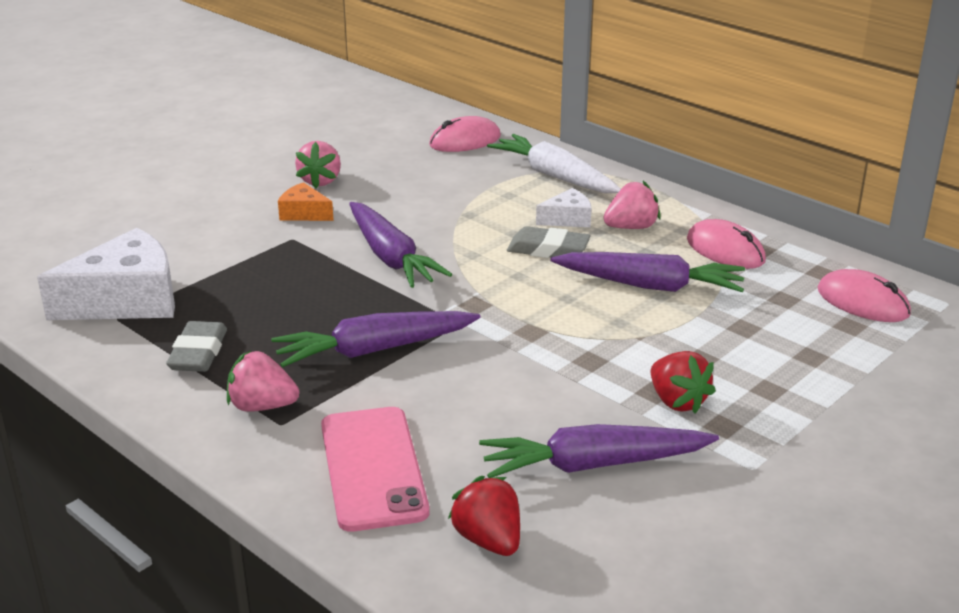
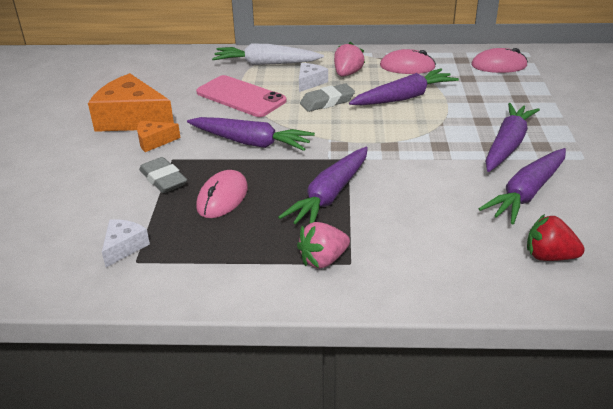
camera: 40 degrees left, 5 degrees up
(127, 300) = (124, 247): white cheese -> white cheese, size x0.49
(198, 353) = (231, 252): grey eraser -> grey eraser (163, 179)
(320, 181) = (132, 119): pink strawberry -> orange cheese
(373, 468) = (438, 256): pink phone -> pink phone (241, 97)
(465, 141) = (183, 64): pink mouse -> pink mouse (222, 197)
(677, 401) = (507, 145): red strawberry -> purple carrot

